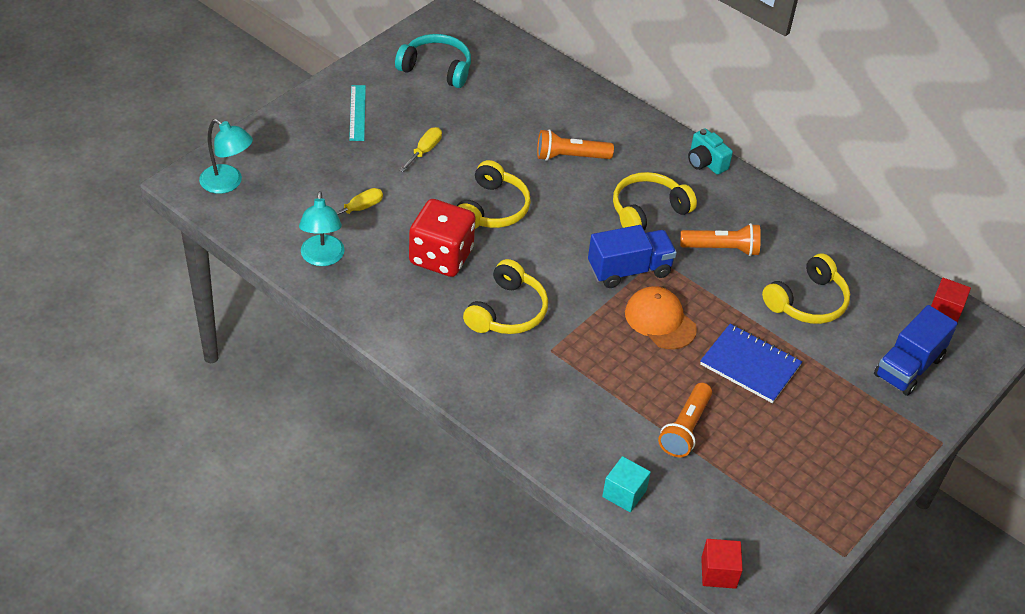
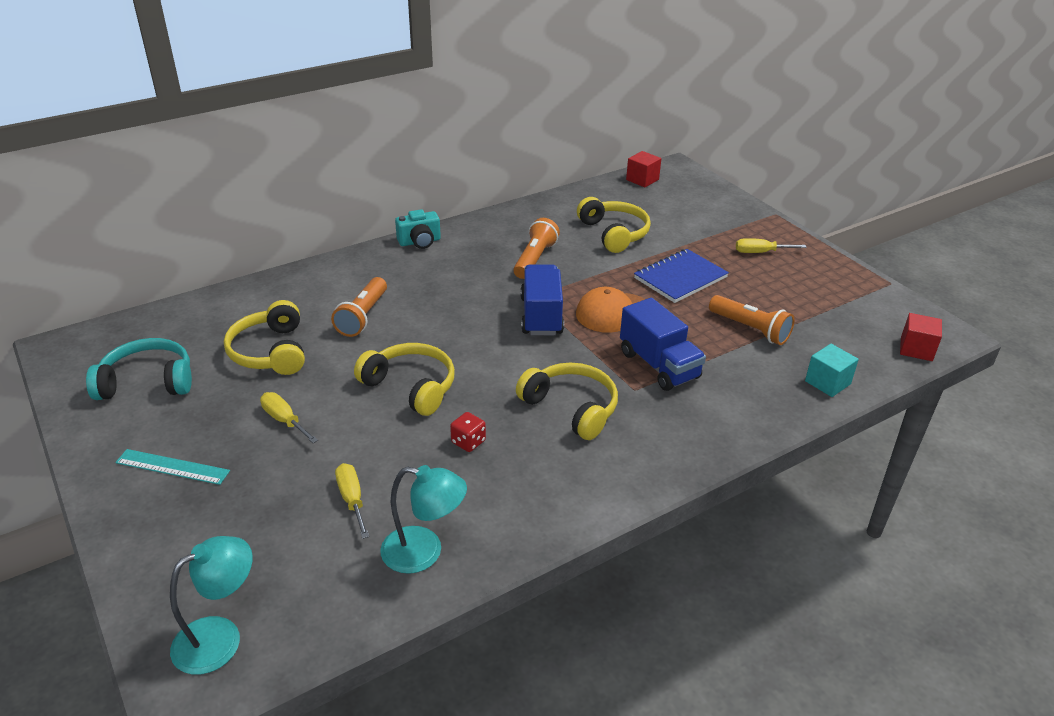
camera: 70 degrees left, 10 degrees down
(436, 69) = (147, 382): turquoise headphones -> turquoise headphones turned 45 degrees clockwise
(441, 257) = (468, 442): red dice -> red dice, size x0.41
(648, 211) = (466, 287): yellow headphones -> yellow headphones (270, 351)
(842, 431) = (760, 252): none -> yellow screwdriver
(908, 367) = (697, 208): blue truck -> blue truck (659, 365)

